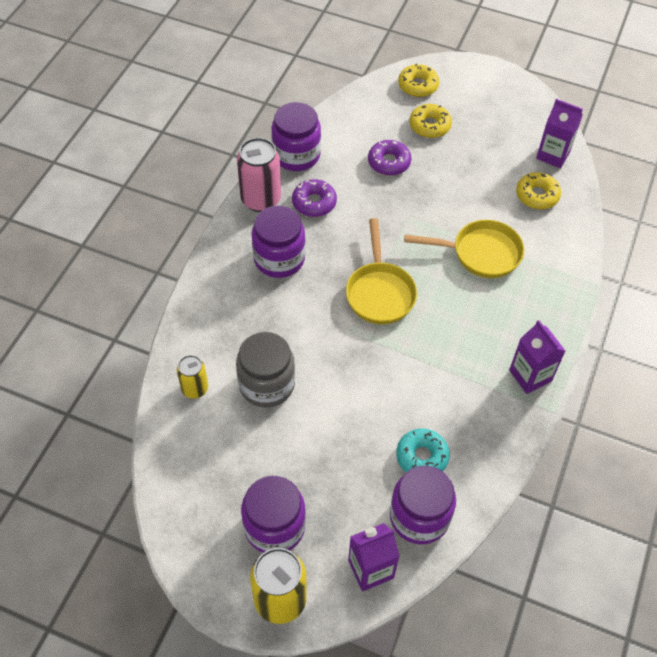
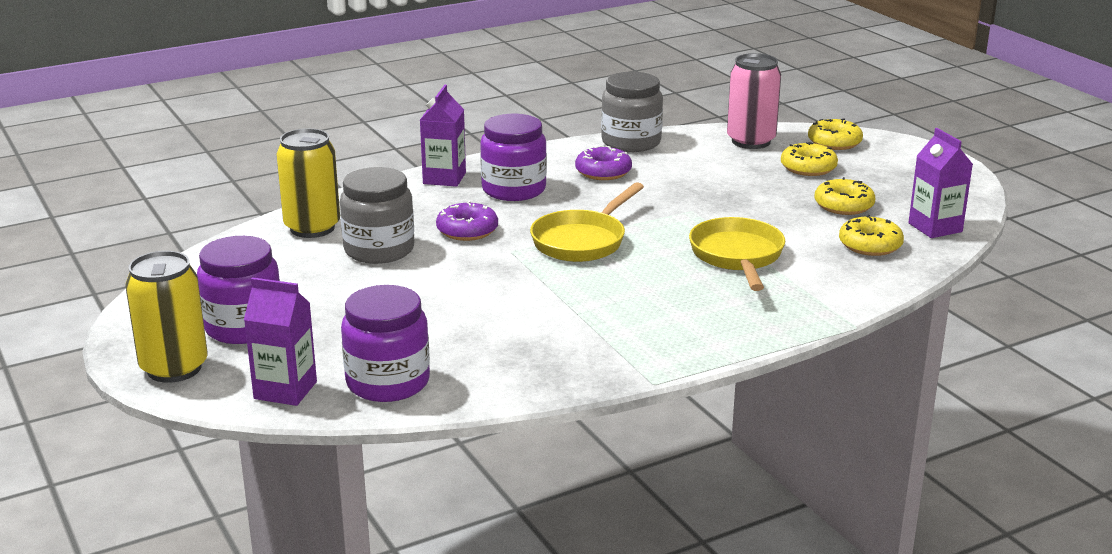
camera: 40 degrees right, 30 degrees down
(195, 389) = (312, 228): yellow can -> yellow can, size x1.70
(261, 199) = (553, 154): pink can -> pink can (751, 141)
(296, 155) = (631, 142): purple jar -> grey jar
(389, 162) = (724, 174): purple donut -> purple donut (467, 230)
(422, 457) = (455, 349): turquoise donut -> none
(480, 253) = (737, 257): yellow pan -> yellow pan turned 135 degrees counterclockwise
(486, 159) = (843, 205): none -> yellow donut
(530, 375) = (664, 349): purple carton -> purple carton (444, 178)

